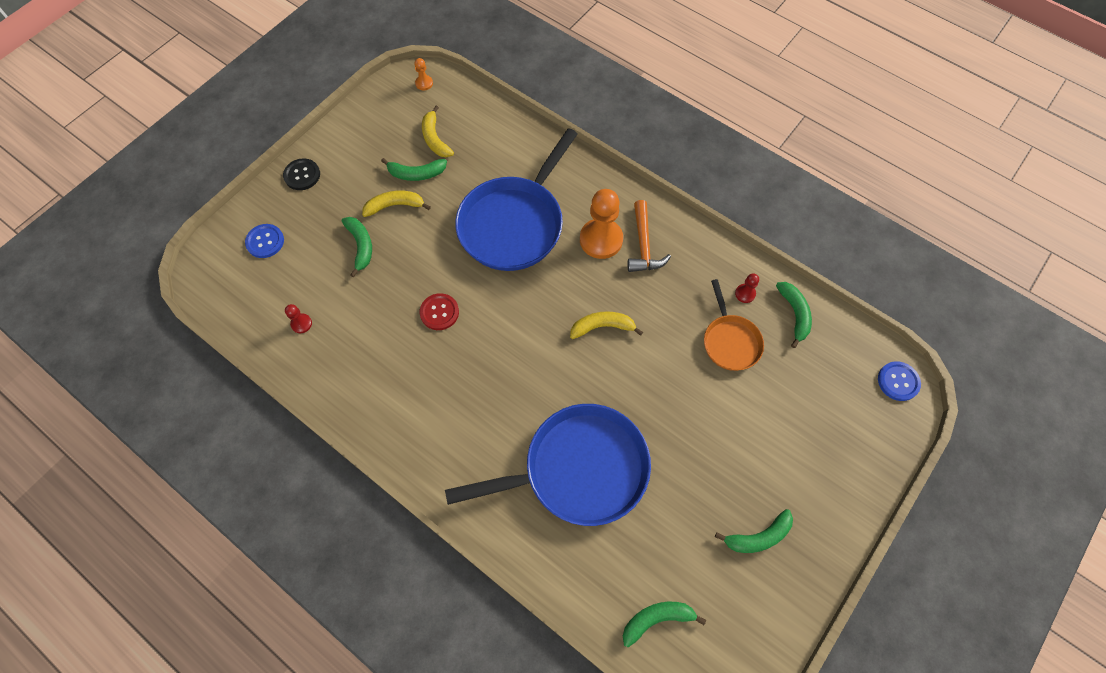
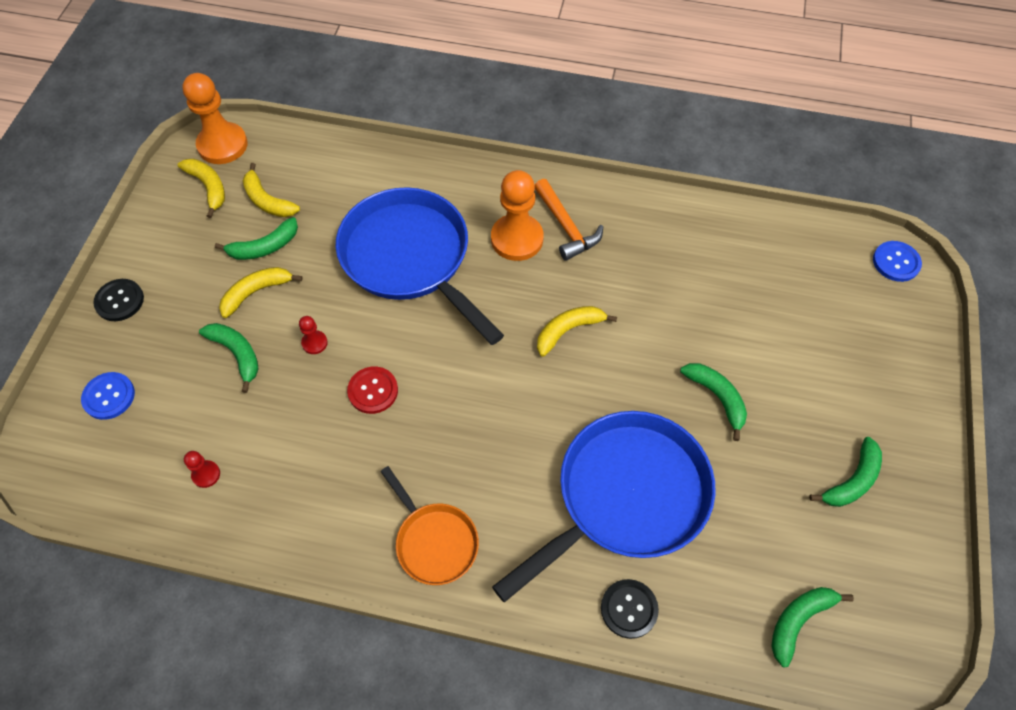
camera: 25 degrees left, 5 degrees down
(399, 113) = (208, 187): none -> yellow banana
(424, 83) = (222, 145): orange pawn -> orange pawn, size x2.22
(514, 223) = (410, 258): blue pan -> blue pan turned 135 degrees clockwise
(537, 550) = (629, 609): none -> black button
(730, 341) = (711, 290): orange pan -> orange pan (434, 541)
(745, 294) = (699, 236): red pawn -> red pawn (314, 343)
(794, 314) = (759, 236): green banana -> green banana (717, 397)

